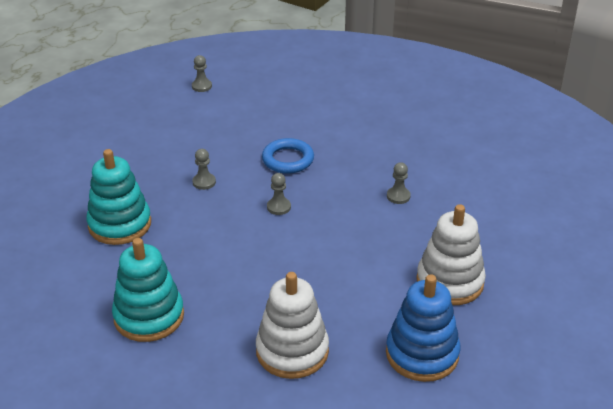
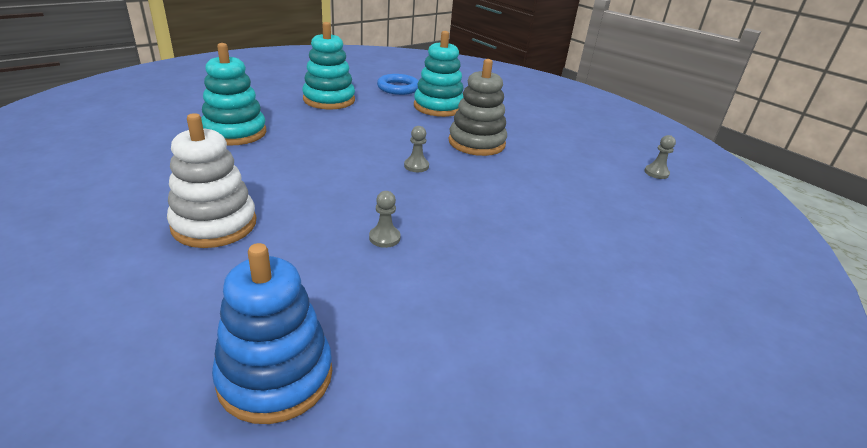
camera: 105 degrees right, 5 degrees down
(204, 182) = (476, 143): grey pawn -> grey stacking toy
(288, 159) = (495, 188): blue ring -> blue ring (398, 88)
(292, 351) = (235, 132): white stacking toy -> turquoise stacking toy
(422, 354) = (153, 180): blue stacking toy -> blue stacking toy (275, 376)

